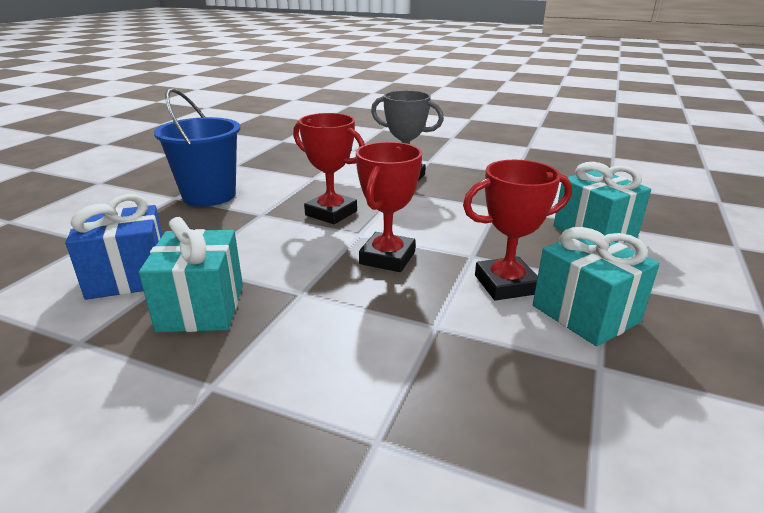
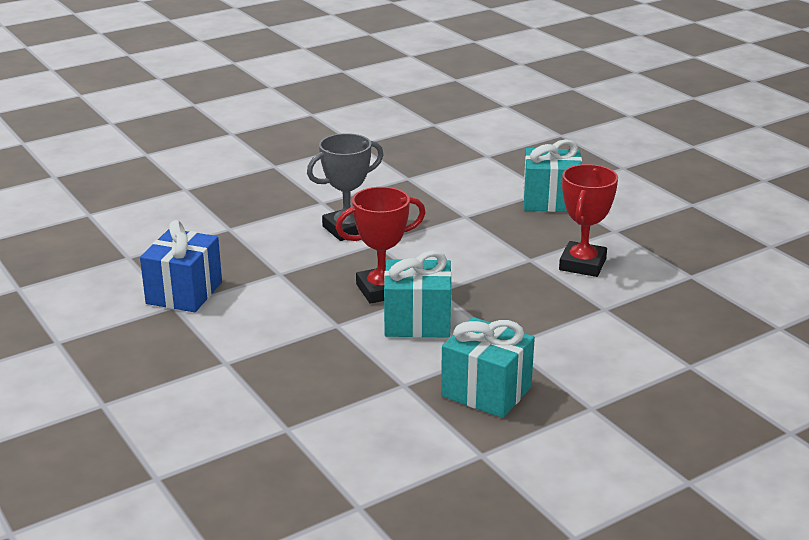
camera: 55 degrees left, 0 degrees up
(129, 277) = (394, 417): blue gift -> blue gift (184, 293)
(209, 195) = (250, 341): blue bucket -> none
(387, 258) = (495, 293): red trophy -> none
(585, 313) = (641, 255): turquoise gift -> turquoise gift (417, 322)

